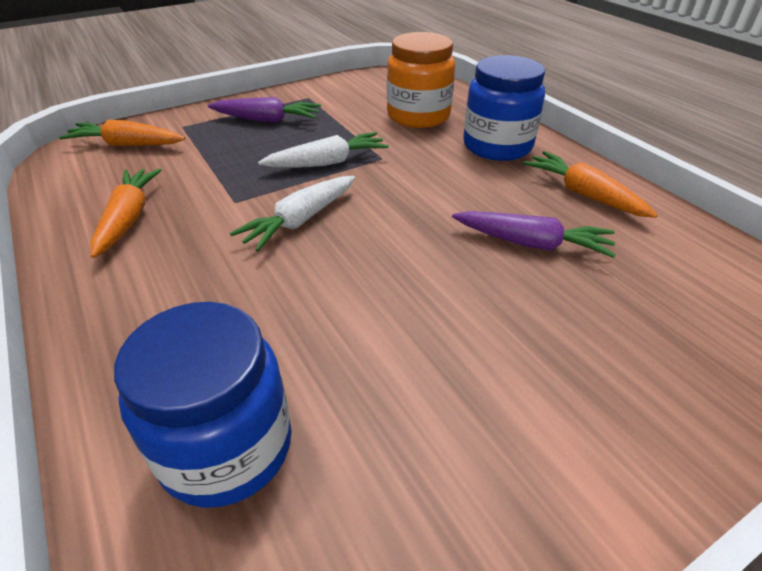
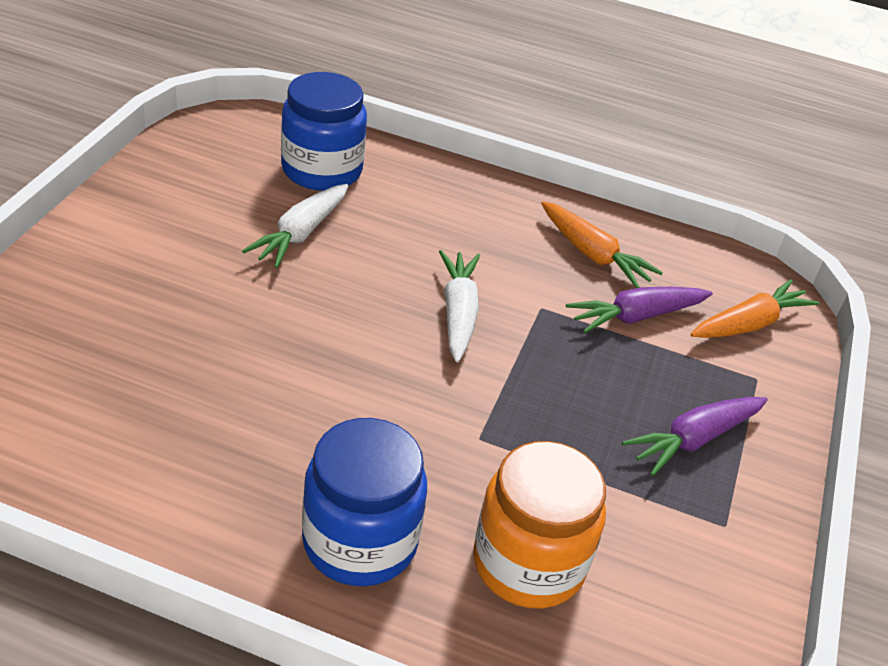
camera: 135 degrees right, 0 degrees up
(328, 162) = (527, 399): white carrot -> white carrot (300, 234)
(532, 244) = (222, 382): purple carrot -> purple carrot (635, 317)
(583, 194) = (196, 489): orange carrot -> none

